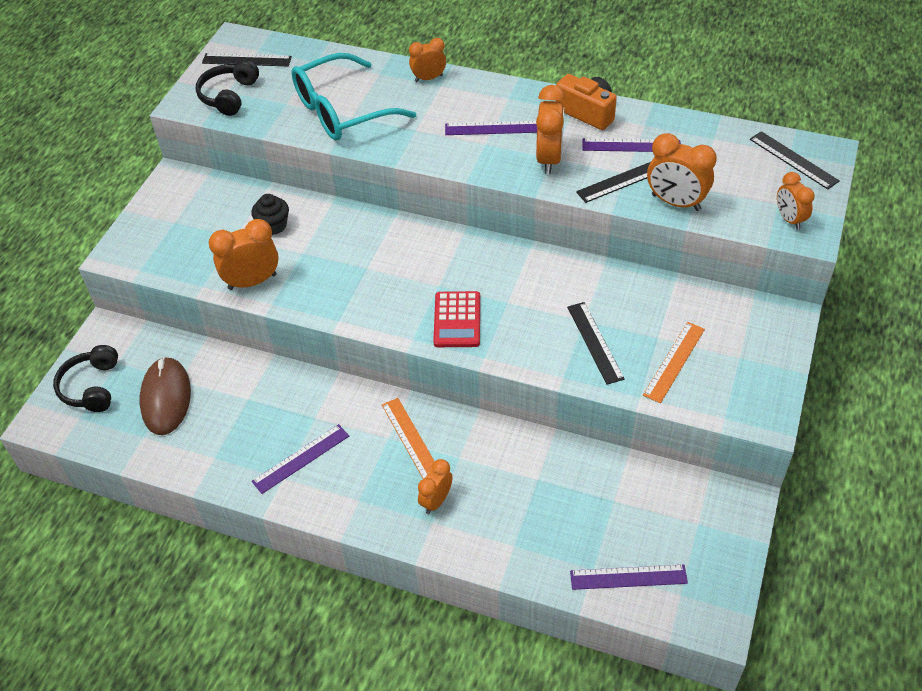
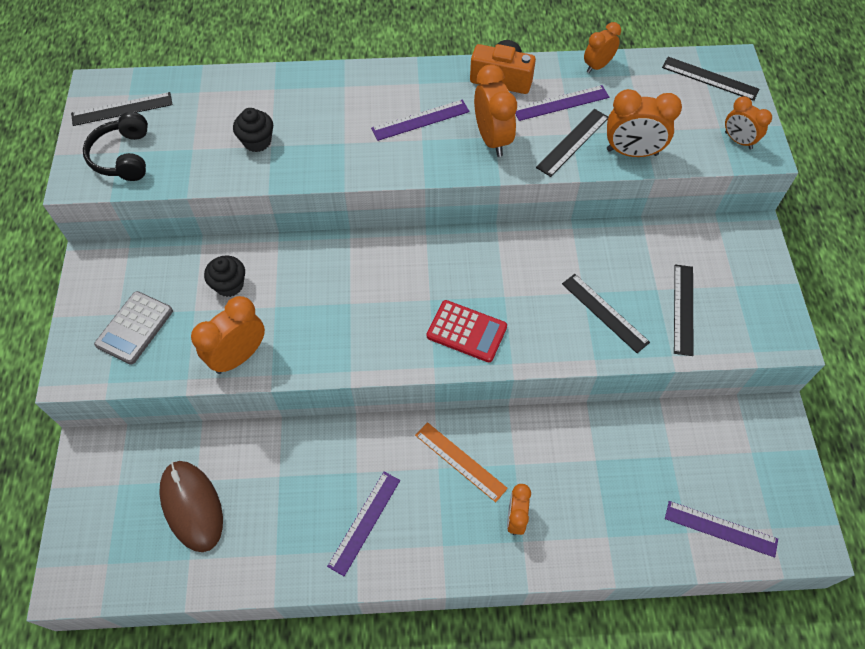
camera: 25 degrees left, 10 degrees up
(92, 387) = (104, 522): black headphones -> none
(181, 236) = (134, 328): none -> grey calculator
(342, 111) = (257, 141): turquoise glasses -> black cupcake
(428, 78) = (328, 81): orange clock -> orange clock (597, 66)
(457, 320) = (466, 331): red calculator -> red calculator turned 45 degrees counterclockwise
(628, 577) = (720, 528): purple ruler -> purple ruler turned 45 degrees clockwise
(674, 361) = (683, 309): orange ruler -> black ruler

